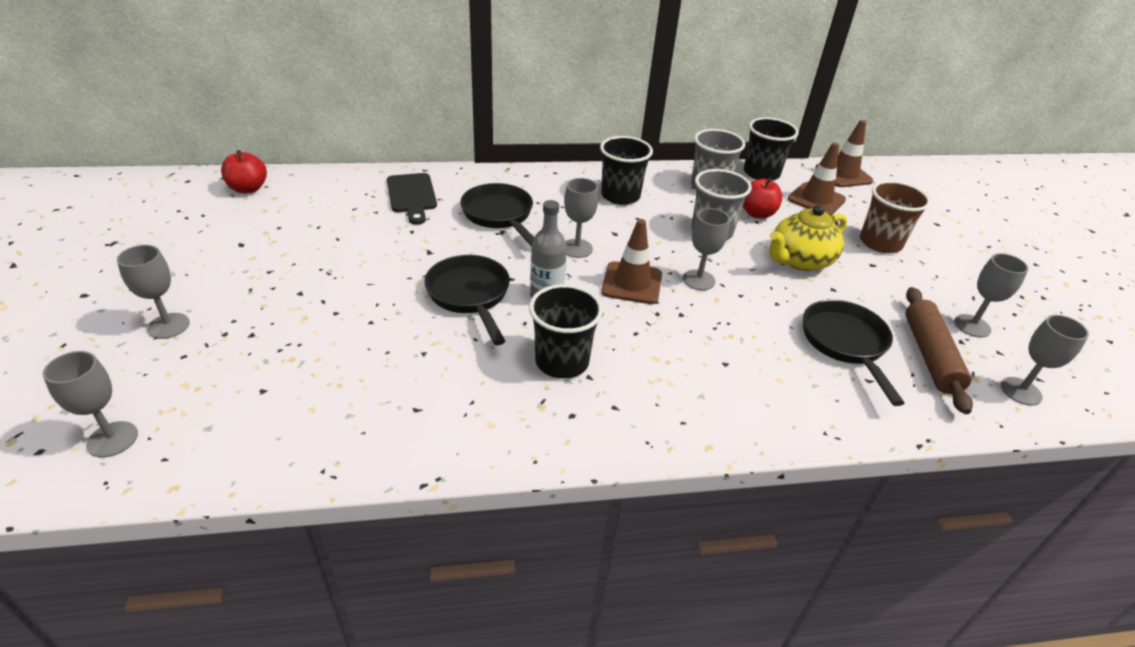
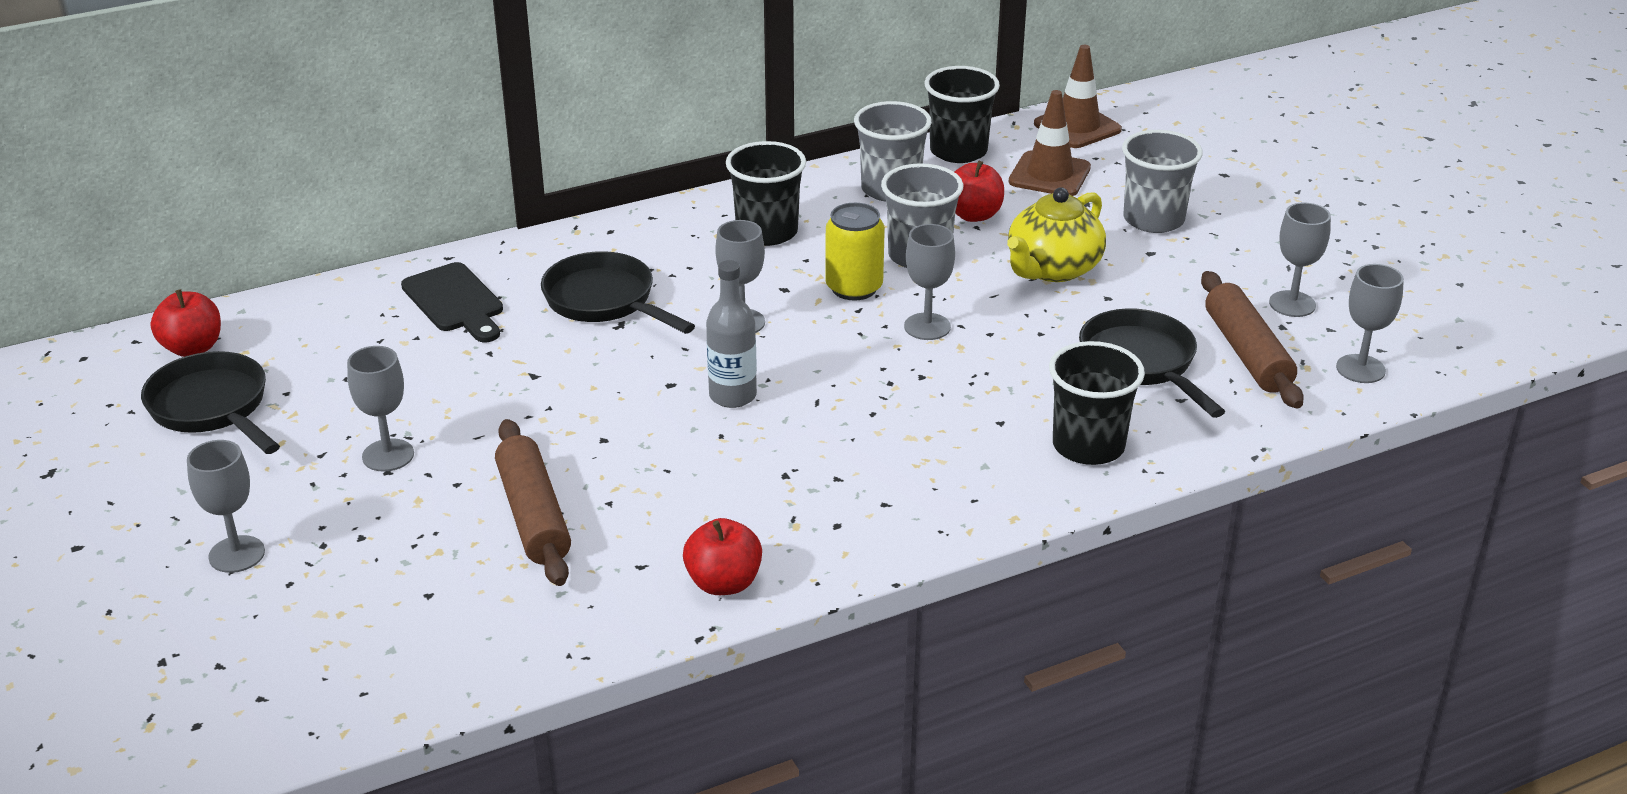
camera: 15 degrees left, 5 degrees down
(112, 439) = (279, 690): grey goblet -> grey goblet (388, 455)
(369, 349) = (534, 515): none -> brown rolling pin
(466, 441) = (723, 583): none -> red apple
(470, 296) = (628, 419): black pan -> black pan (212, 408)
(562, 361) = (794, 469): black cup -> black cup (1088, 446)
(632, 283) = (839, 352): brown traffic cone -> none
(660, 243) = (854, 288): none -> yellow can
(880, 243) = (1153, 220): brown cup -> grey cup

